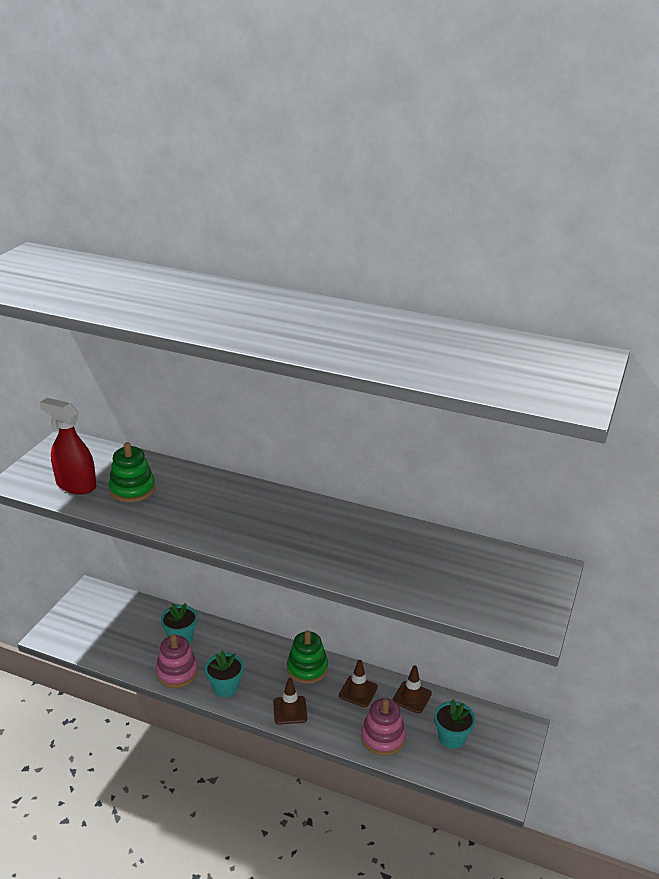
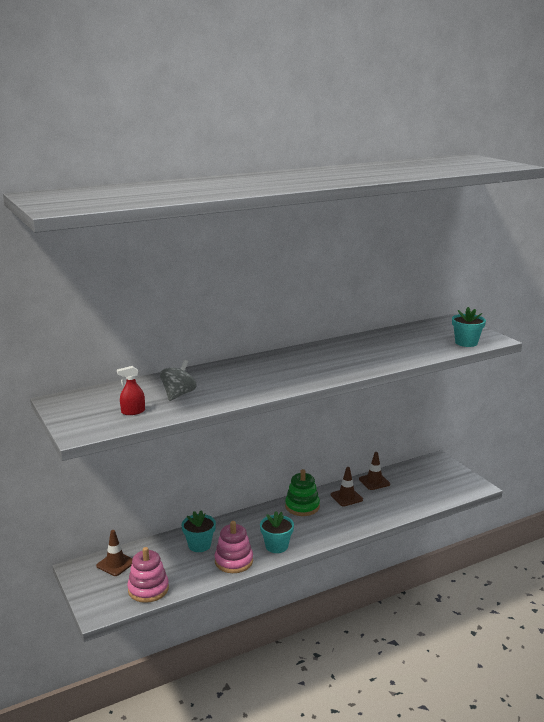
camera: 50 degrees left, 10 degrees down
(76, 485) = (133, 412): red spray bottle -> red spray bottle, size x0.52
(132, 489) = (178, 394): green stacking toy -> grey spinning top
(290, 710) = (331, 529): brown traffic cone -> brown traffic cone (115, 564)
(383, 737) = (394, 505): pink stacking toy -> pink stacking toy (148, 589)
(452, 737) = (421, 483): turquoise flower pot -> turquoise flower pot (466, 343)

